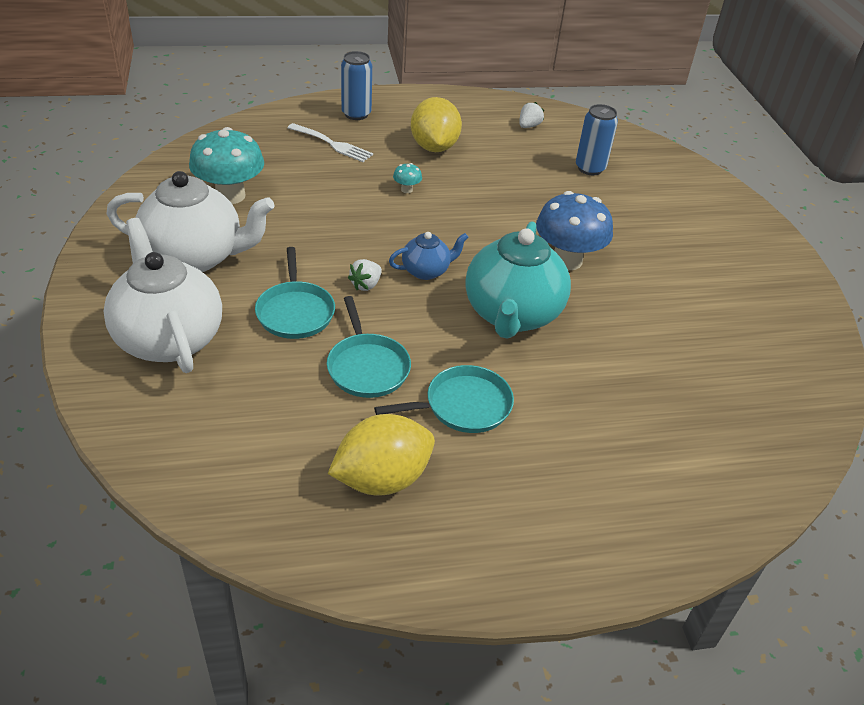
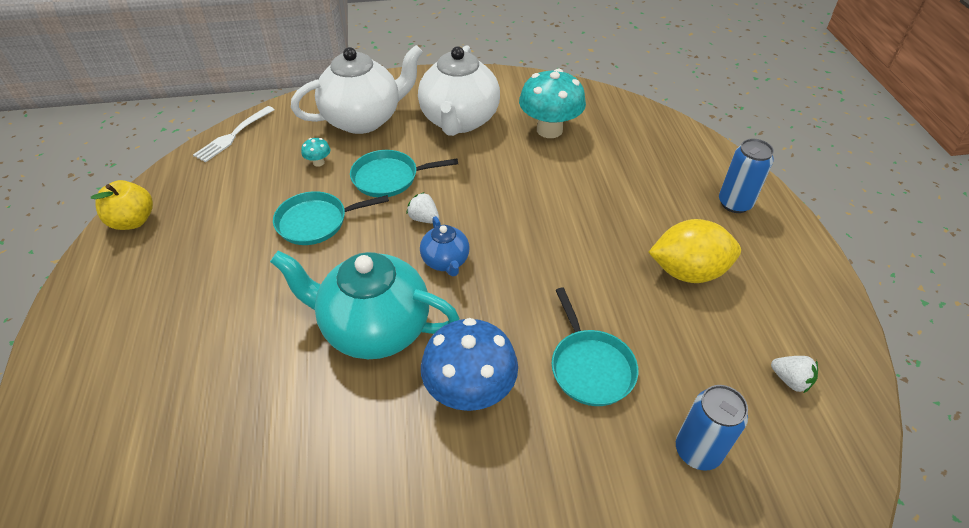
camera: 95 degrees right, 5 degrees up
(332, 144) = (661, 187): white fork -> white fork (233, 135)
(357, 556) = (133, 221): none -> yellow apple
(382, 479) = (195, 232): yellow lemon -> none
(406, 190) = (588, 247): turquoise mushroom -> turquoise mushroom (318, 162)
(463, 405) = (256, 283): turquoise pan -> turquoise pan (590, 367)

